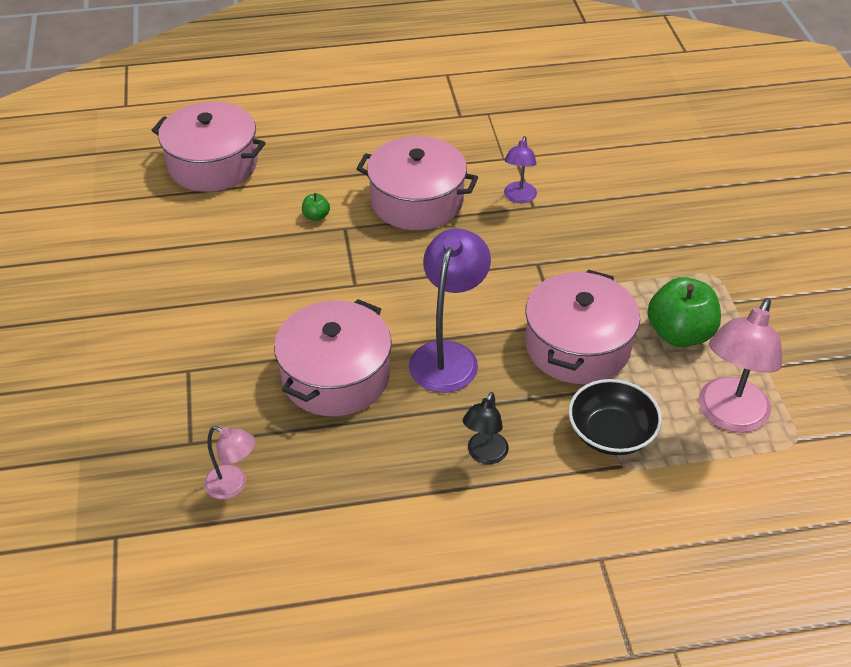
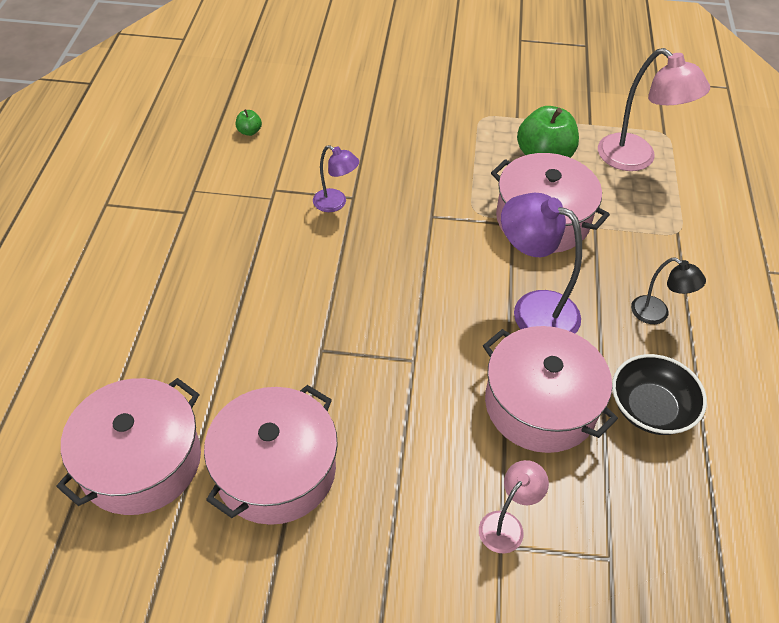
camera: 75 degrees left, 5 degrees up
(233, 485) = (673, 524): pink lamp -> pink lamp (507, 524)
(316, 216) = (291, 372): green apple -> green apple (249, 131)
(417, 201) = (305, 279): pink pot -> pink pot (276, 470)
(611, 433) = (643, 228): black bowl -> black bowl (650, 408)

